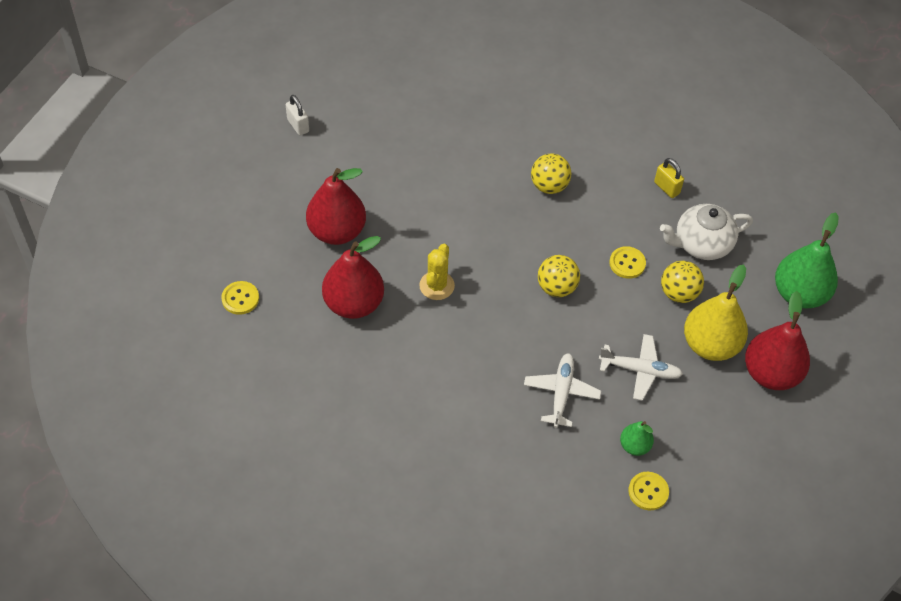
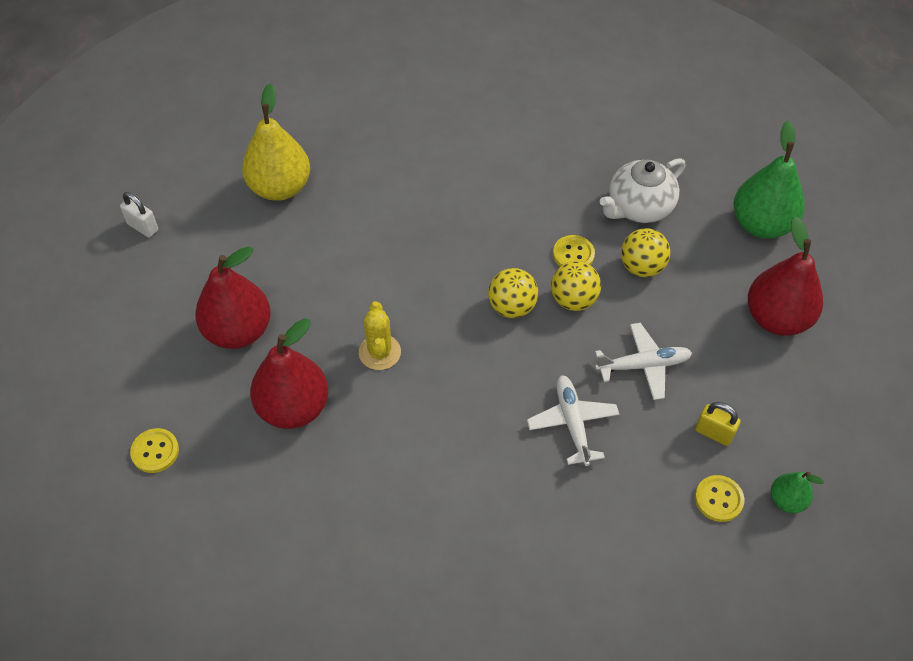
camera: 20 degrees left, 0 degrees up
(549, 186) = (452, 200): yellow ball -> yellow ball (573, 300)
(634, 446) = (679, 452): green pear -> green pear (787, 500)
(666, 188) = (575, 161): yellow padlock -> yellow padlock (714, 433)
(710, 345) = (701, 310): yellow pear -> yellow pear (280, 187)

